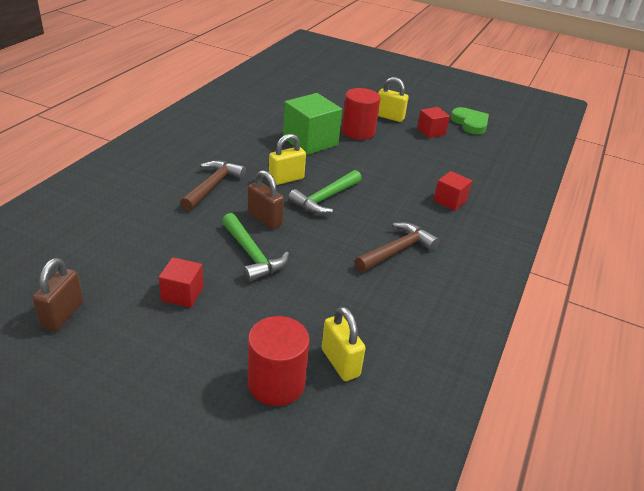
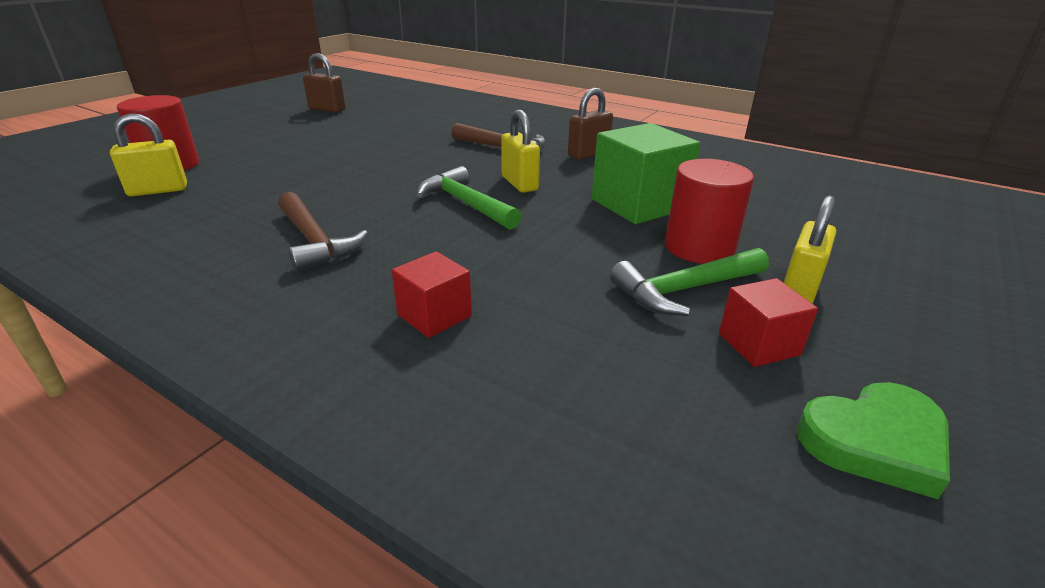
camera: 100 degrees right, 5 degrees down
(182, 294) = (321, 138): red cube -> none
(252, 255) = (361, 162): green hammer -> green hammer (684, 290)
(265, 219) = (427, 169): brown padlock -> brown padlock (588, 154)

